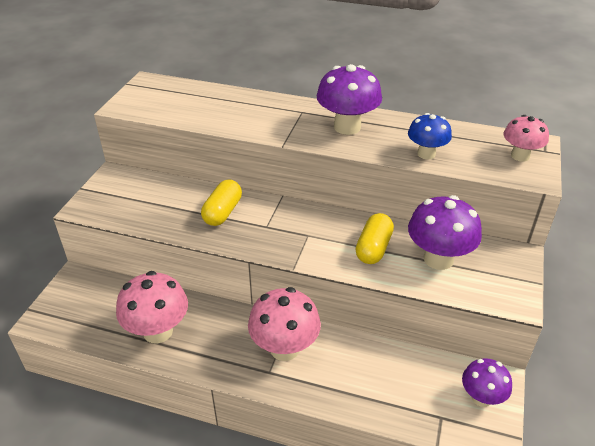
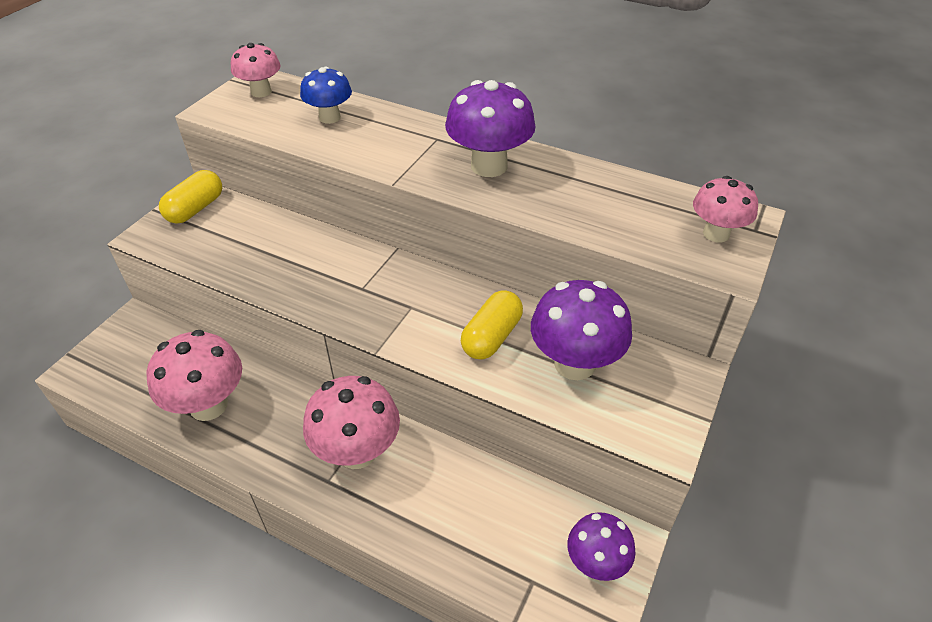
camera: 10 degrees right, 5 degrees up
(155, 90) = (261, 92): none -> pink mushroom
(223, 212) = (313, 262): yellow capsule -> yellow capsule (195, 209)
(426, 154) = (583, 216): blue mushroom -> blue mushroom (329, 117)

